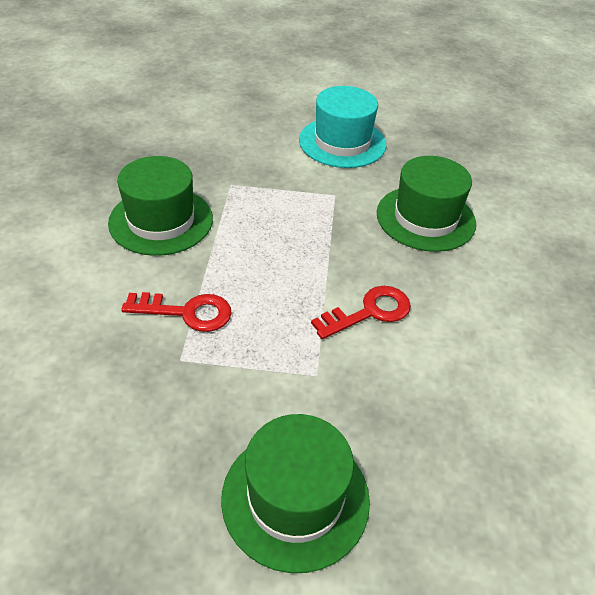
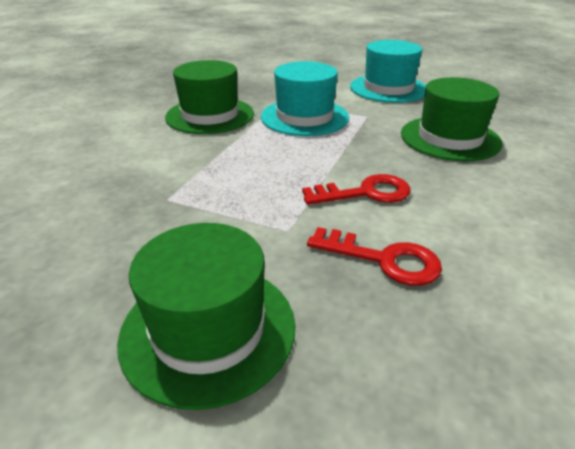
camera: 20 degrees right, 10 degrees down
(186, 312) = (193, 170): red key -> red key (383, 259)
(269, 207) = (304, 117): none -> turquoise hat

